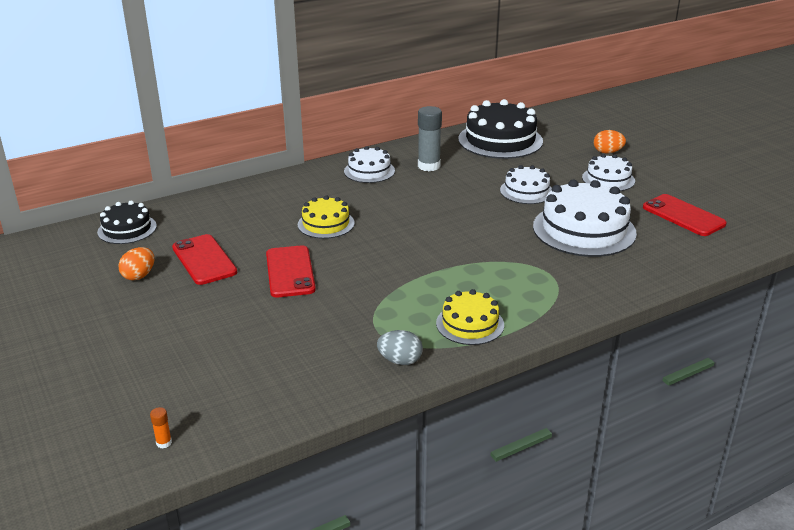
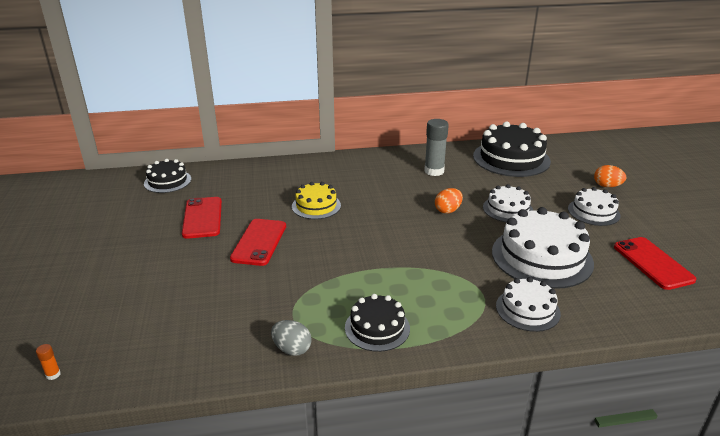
camera: 20 degrees right, 0 degrees up
(139, 276) = (147, 221): orange egg -> orange egg (448, 210)
(369, 171) = (381, 167): white cake -> white cake (527, 309)
(470, 324) = (377, 328): yellow cake -> black cake

